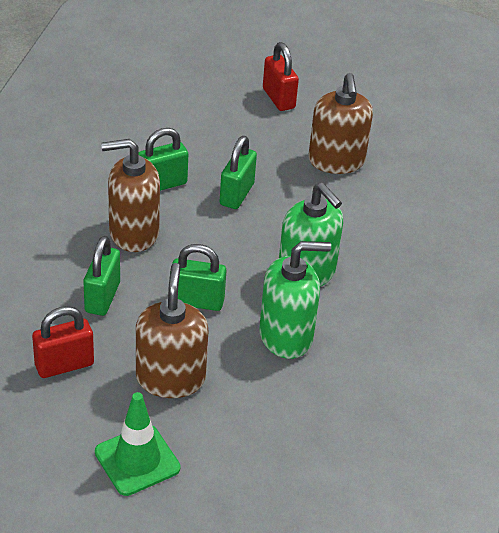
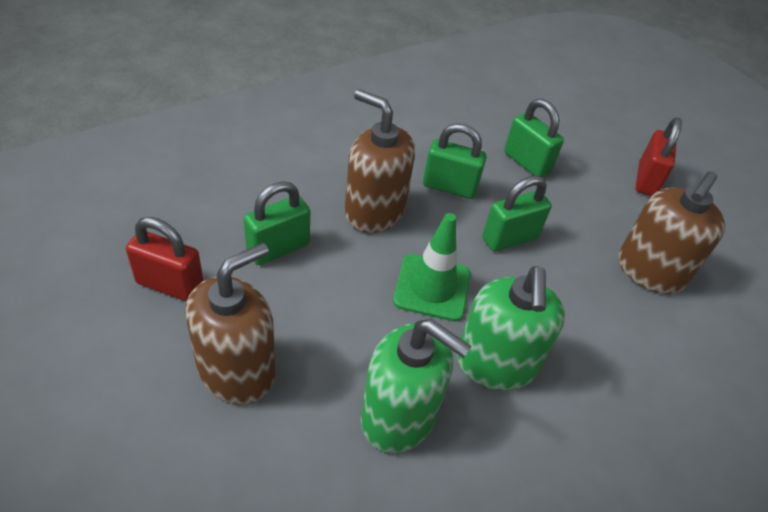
camera: 40 degrees right, 5 degrees up
(137, 460) = (101, 432): green traffic cone -> green traffic cone (432, 287)
(196, 301) = (354, 312): green padlock -> green padlock (526, 162)

